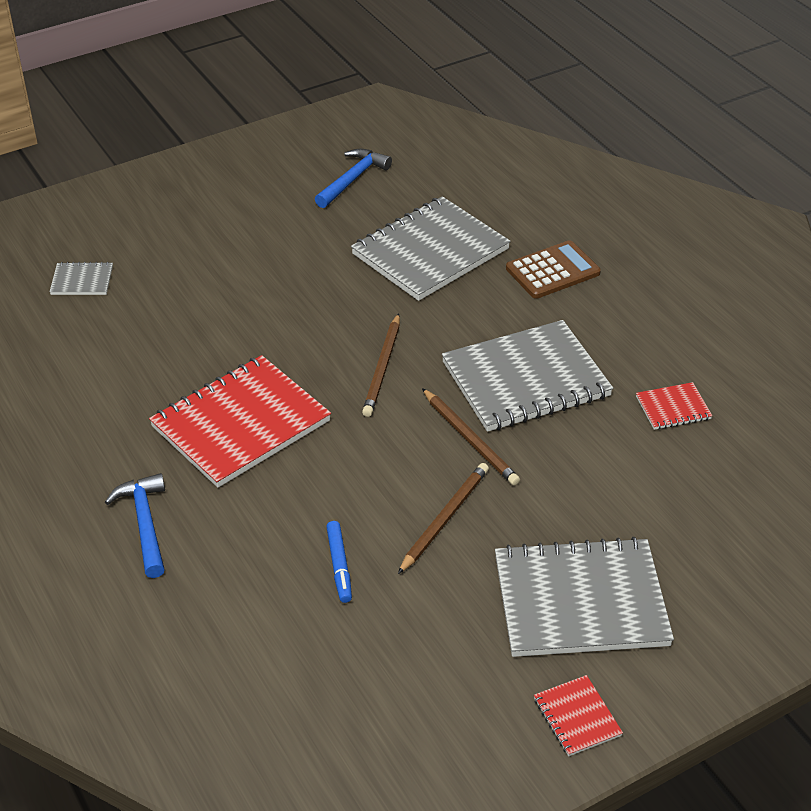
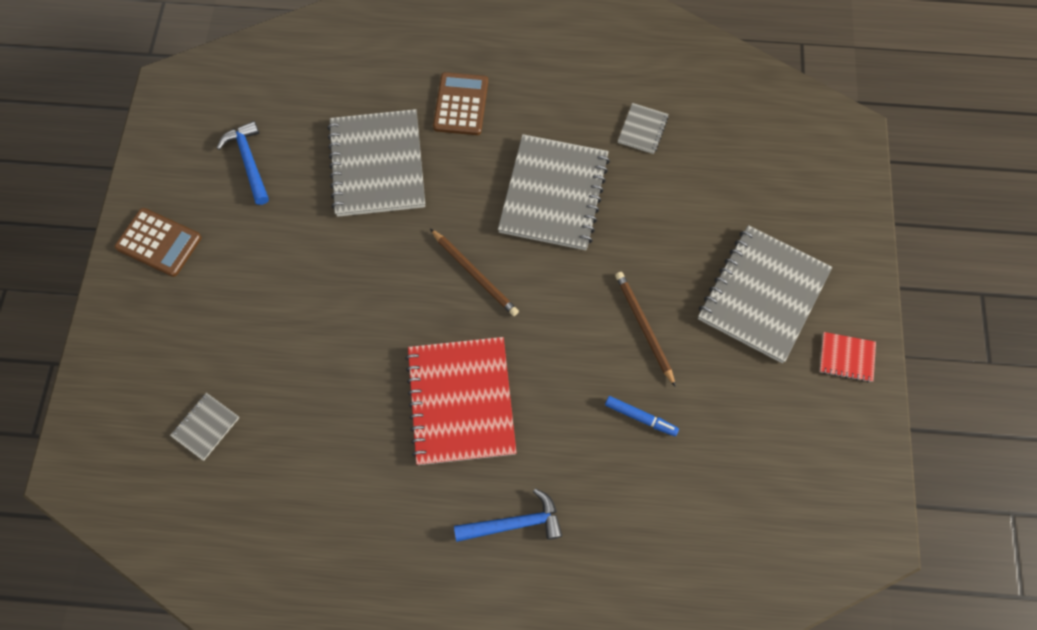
camera: 55 degrees left, 25 degrees up
(145, 524) = (514, 523): blue hammer -> blue hammer turned 150 degrees clockwise
(226, 171) = (159, 242): none -> brown calculator
(470, 439) = (584, 265): brown pencil -> none
(673, 408) = (642, 129): red notebook -> grey notebook

